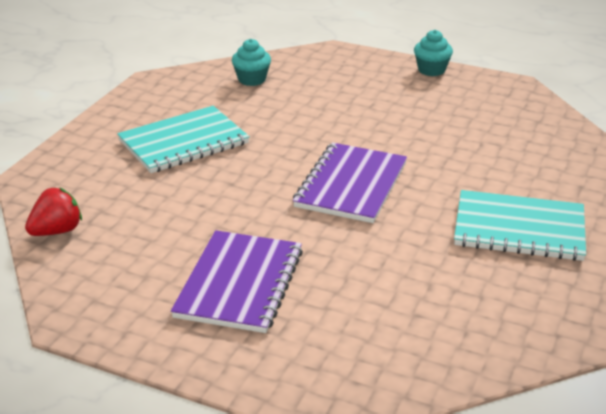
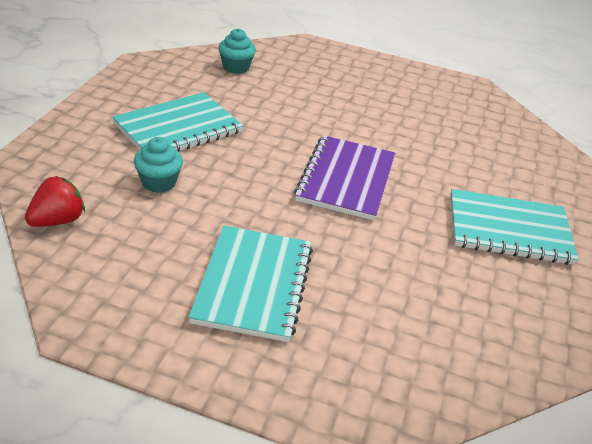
camera: 10 degrees left, 5 degrees up
(240, 283) = (254, 284): purple notebook -> turquoise notebook
(431, 70) = (398, 67): turquoise cupcake -> turquoise cupcake (158, 183)

